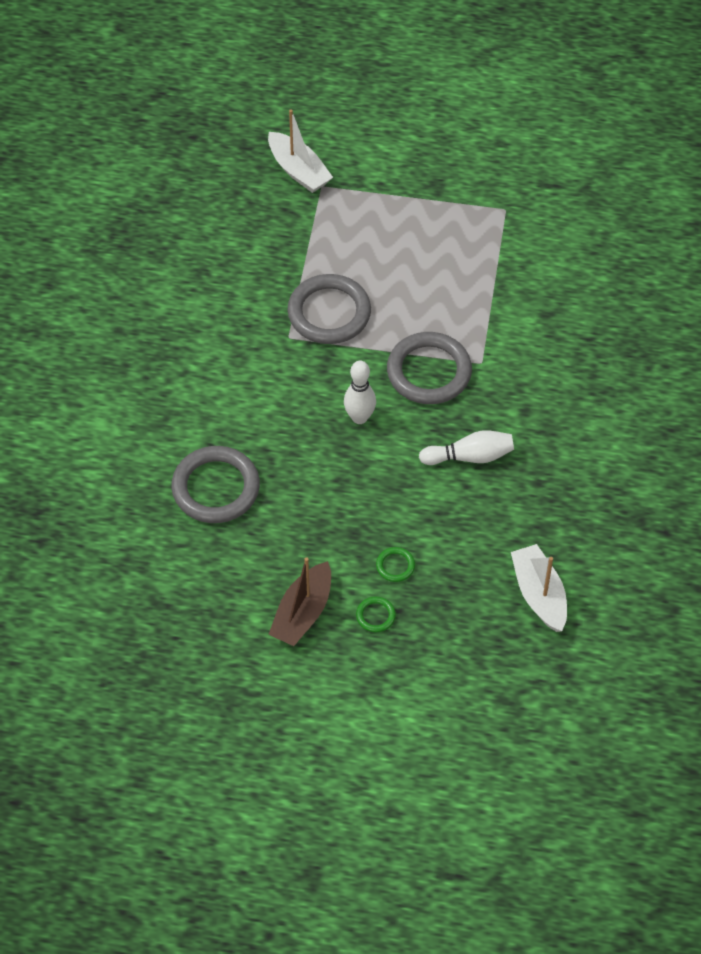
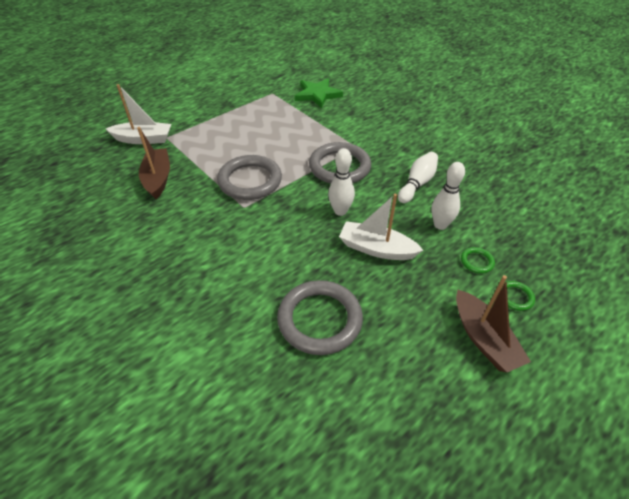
camera: 50 degrees left, 10 degrees down
(257, 237) = (158, 179): none -> brown boat
(421, 511) = (440, 225): none -> white bowling pin
(539, 594) = (548, 211): white boat -> white boat (376, 249)
(550, 255) = (317, 95): none -> green star

